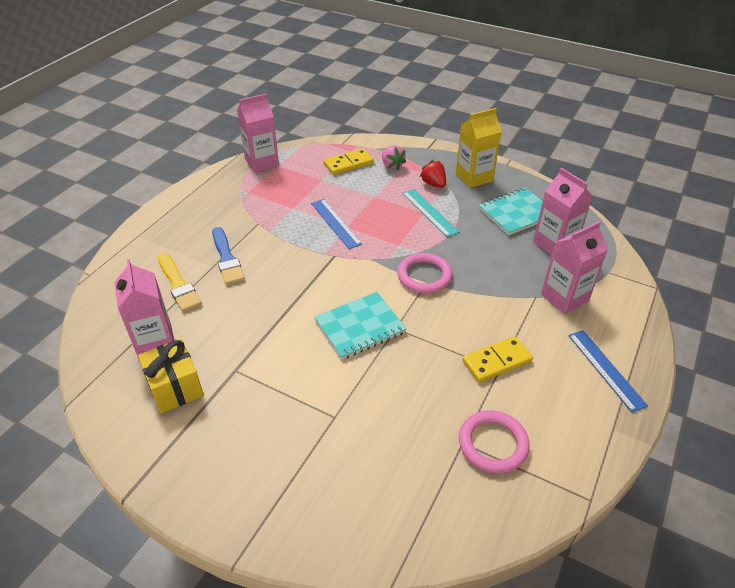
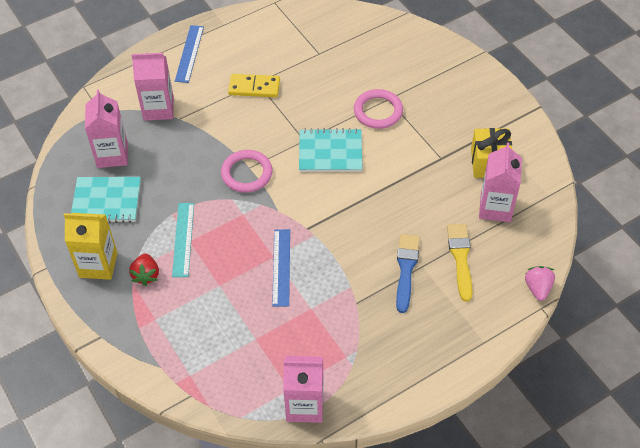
camera: 150 degrees left, 10 degrees up
(348, 164) = (208, 352): yellow domino -> none
(392, 166) = (165, 325): pink strawberry -> pink strawberry (538, 288)
(493, 444) = (302, 45): pink ring -> pink ring (378, 111)

